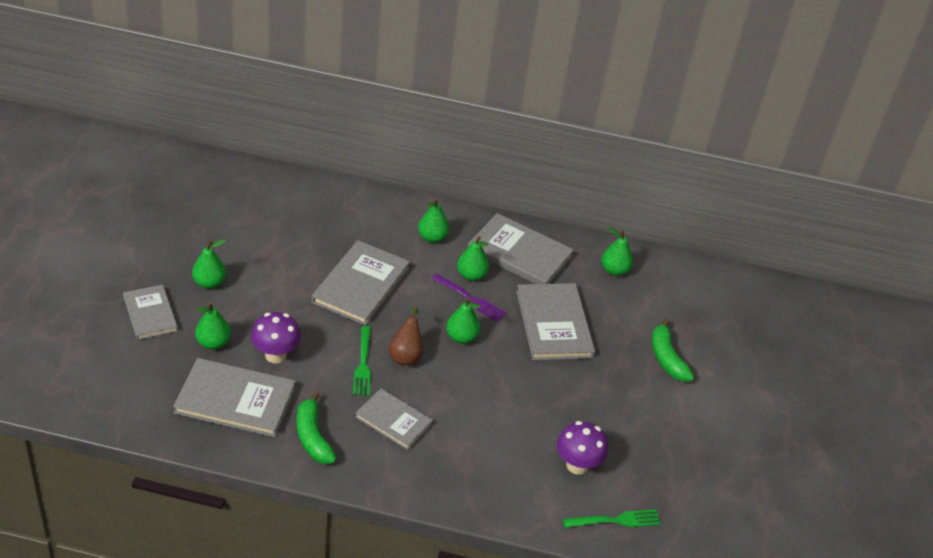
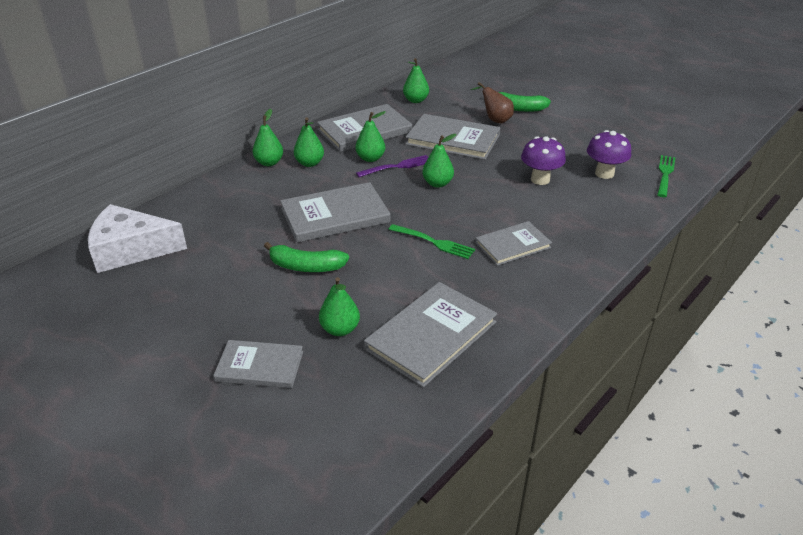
camera: 55 degrees left, 5 degrees down
(209, 283) = (250, 308): green pear -> green pear (269, 163)
(239, 187) = (131, 249): none -> white cheese
(275, 355) = (387, 291): purple mushroom -> purple mushroom (540, 179)
(312, 437) = (508, 298): green banana -> green banana (306, 266)
(361, 285) = (335, 215): grey book -> grey book turned 75 degrees counterclockwise
(406, 355) = (439, 217): brown pear -> brown pear (495, 120)

